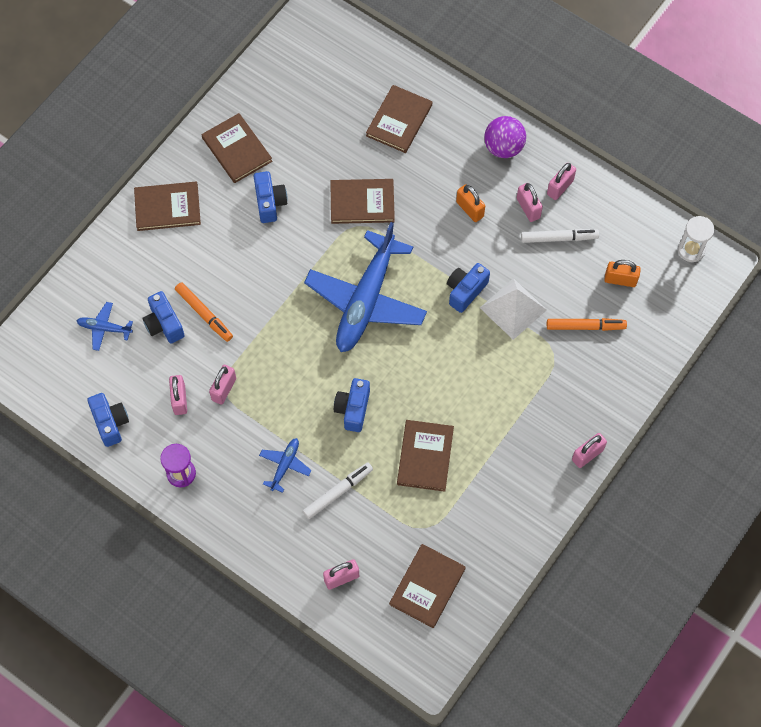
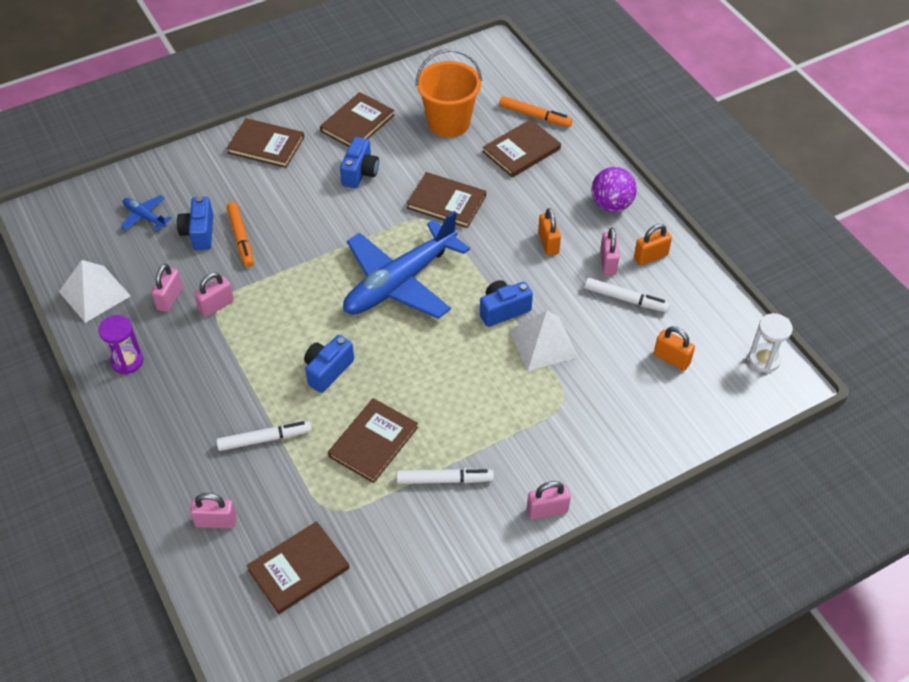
camera: 25 degrees right, 15 degrees down
(110, 423) = (94, 293): blue camera -> white pyramid
(237, 149) = (357, 123): brown book -> brown book turned 45 degrees clockwise
(285, 465) = (229, 394): blue plane -> none
(319, 116) = (449, 123): none -> orange bucket
(497, 464) = (444, 480): none -> white marker
(560, 187) = (650, 257): pink padlock -> orange padlock
(585, 326) = (611, 387): orange marker -> orange marker (535, 116)

